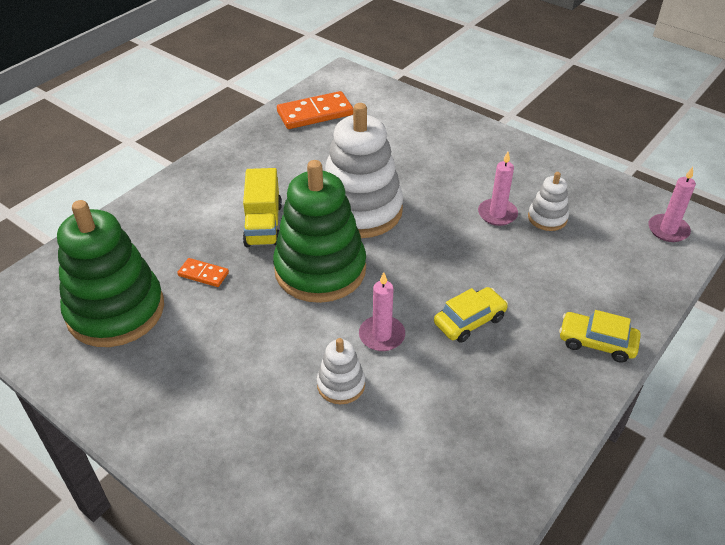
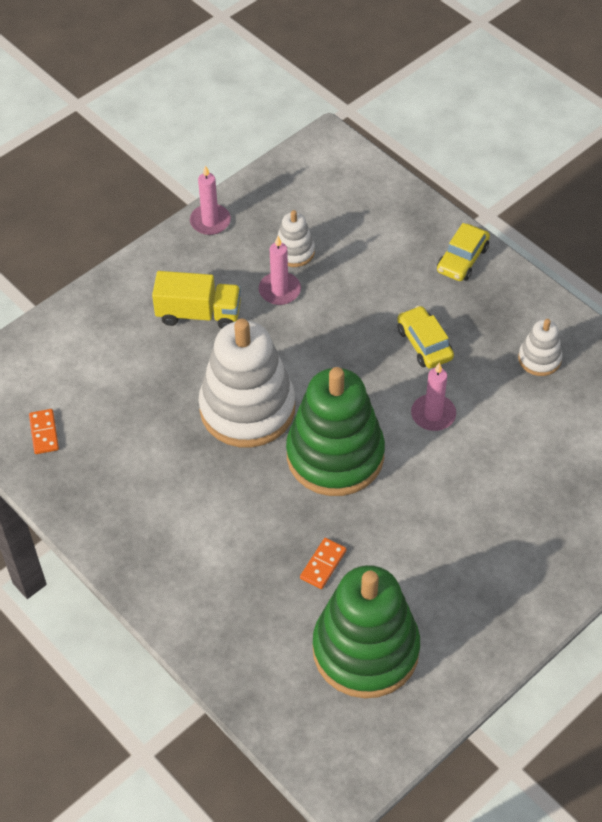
camera: 80 degrees left, 10 degrees up
(263, 225) = (252, 503): yellow truck -> yellow truck (199, 314)
(315, 113) = (44, 433): orange domino -> orange domino, size x0.52
(341, 384) = (488, 454): white stacking toy -> white stacking toy (539, 359)
(668, 230) = (330, 167): pink candle -> pink candle (210, 221)

